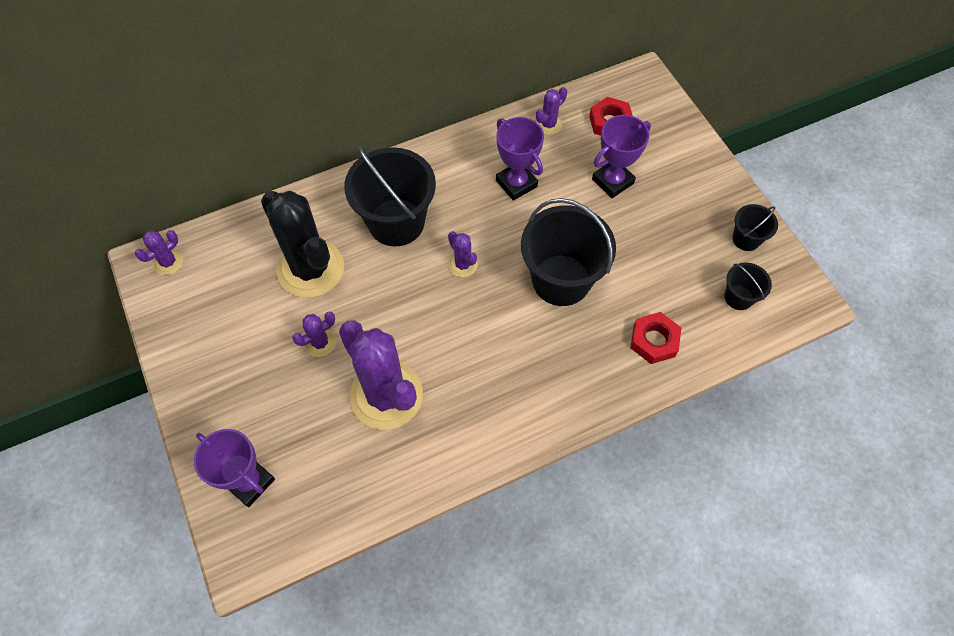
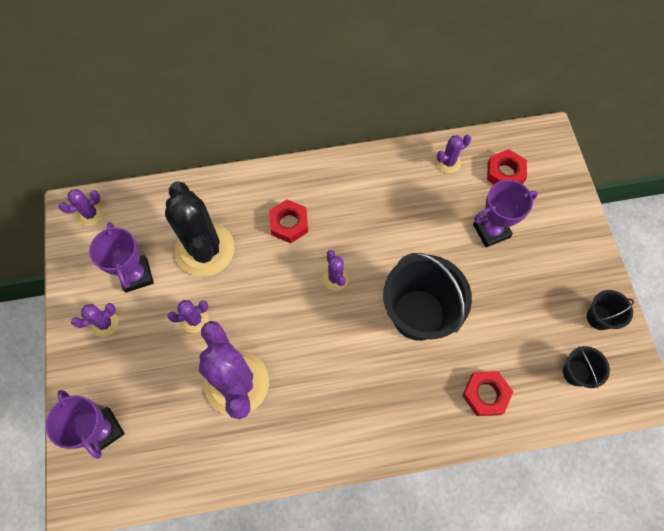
camera: 15 degrees right, 5 degrees up
(219, 371) = (105, 323): none -> purple cactus
(396, 222) = (289, 224): black bucket -> red nut
(516, 183) = (404, 212): purple trophy -> purple trophy (136, 275)

